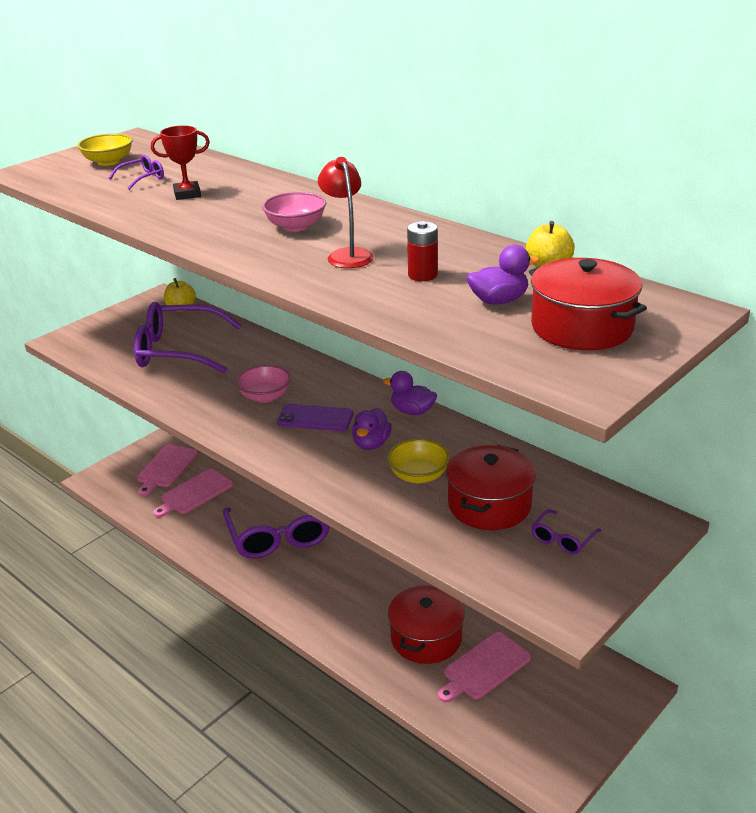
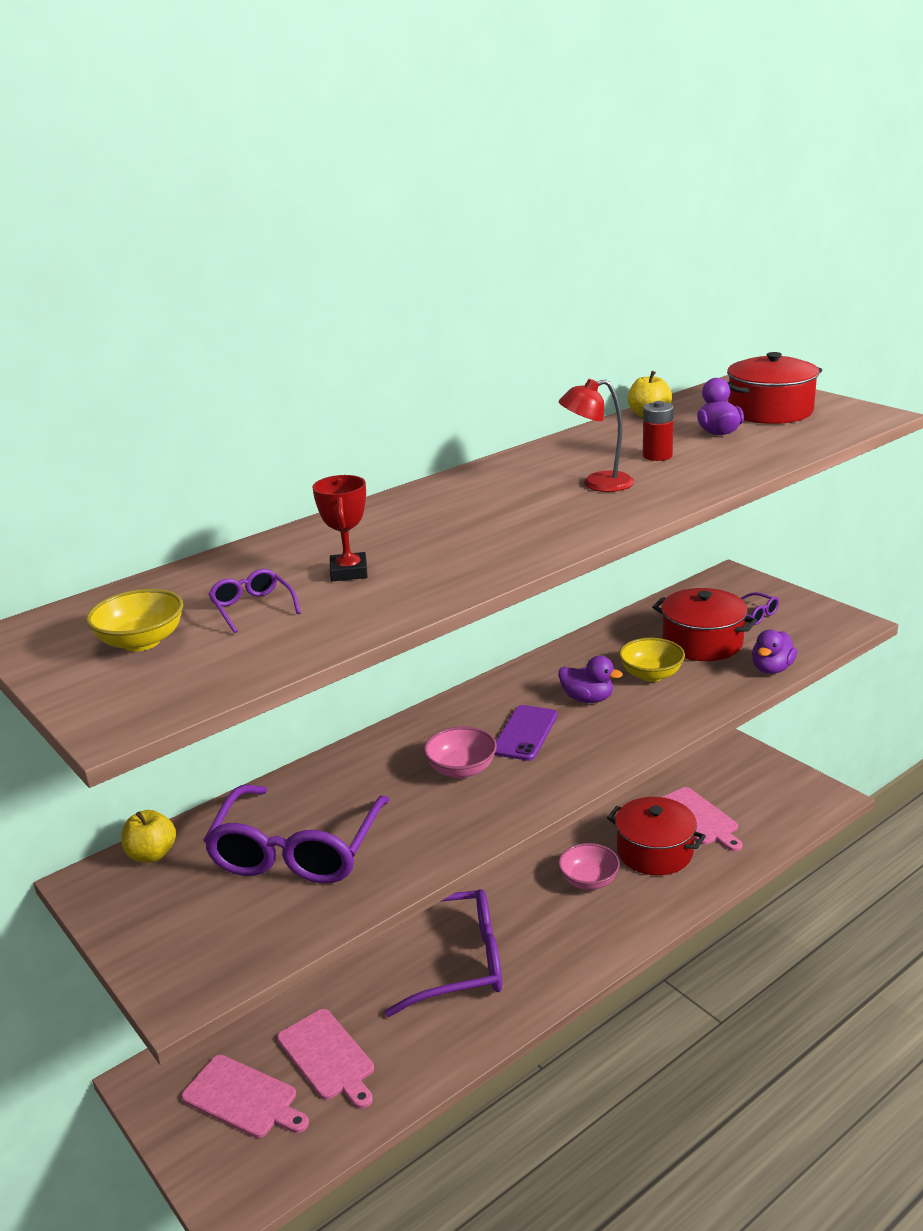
camera: 80 degrees left, 5 degrees down
(295, 226) = (504, 508): pink bowl -> pink bowl (589, 880)
(412, 411) = (529, 672): purple duck -> purple duck (772, 669)

